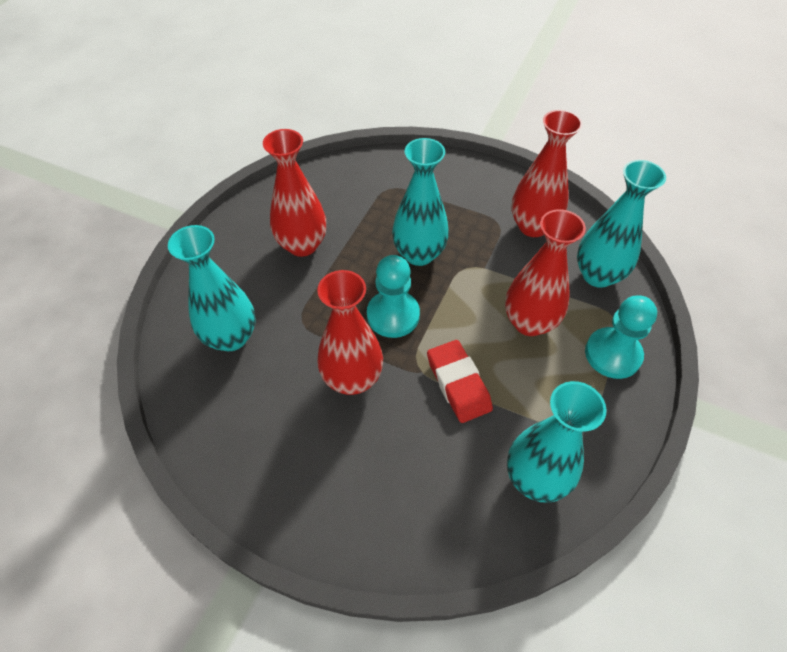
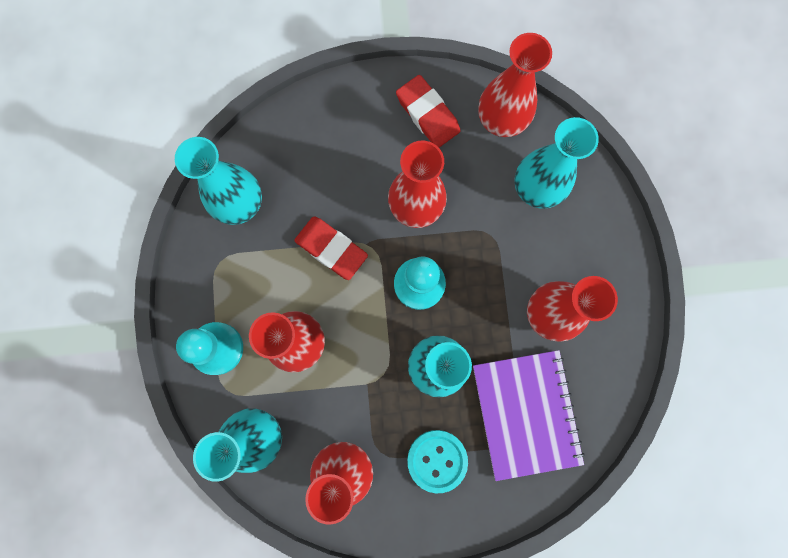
camera: 150 degrees right, 25 degrees up
(209, 415) = (501, 121): none -> red vase
(274, 464) = (427, 114): none -> red eraser
(370, 197) = (526, 413): none -> purple notebook
(457, 201) = (437, 460): none -> turquoise button

